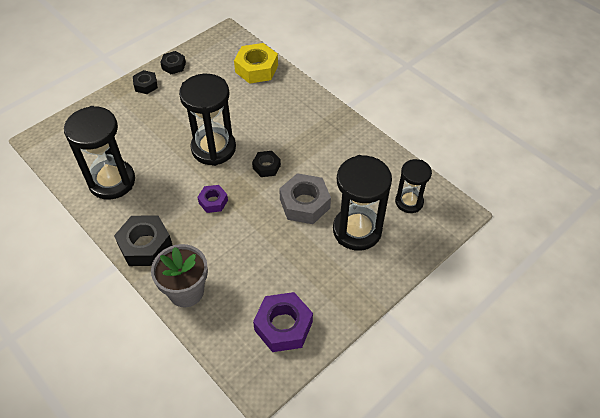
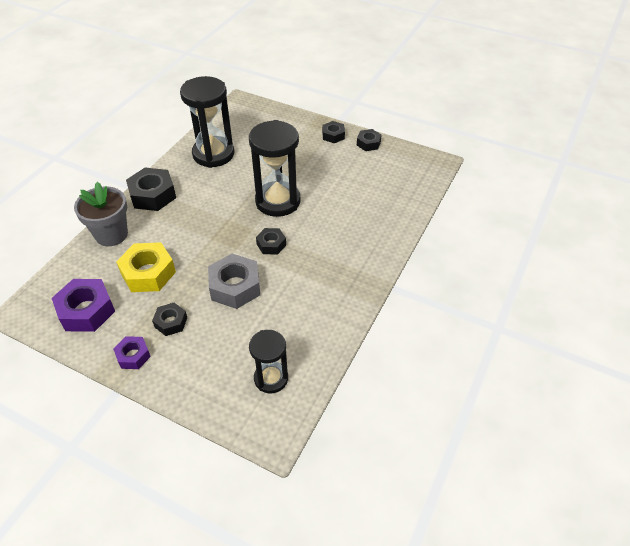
camera: 70 degrees right, 5 degrees down
(213, 201) = (214, 221): purple nut -> purple nut (133, 356)
(256, 68) = (401, 198): yellow nut -> yellow nut (148, 273)
(326, 259) = (171, 322): none -> black nut
(357, 230) = (215, 339): black hourglass -> none

